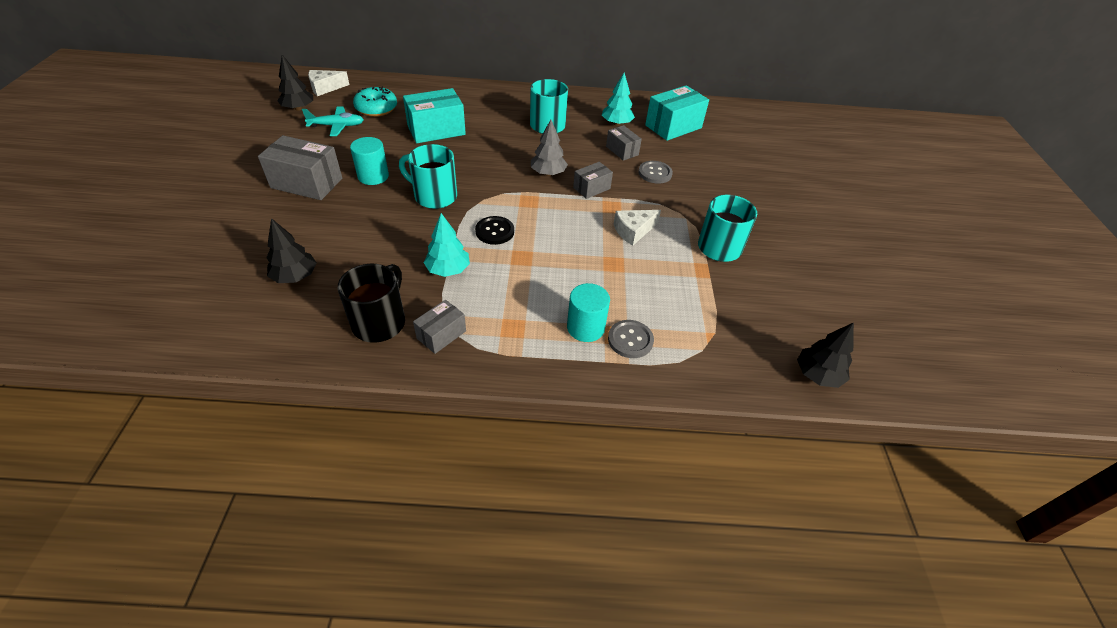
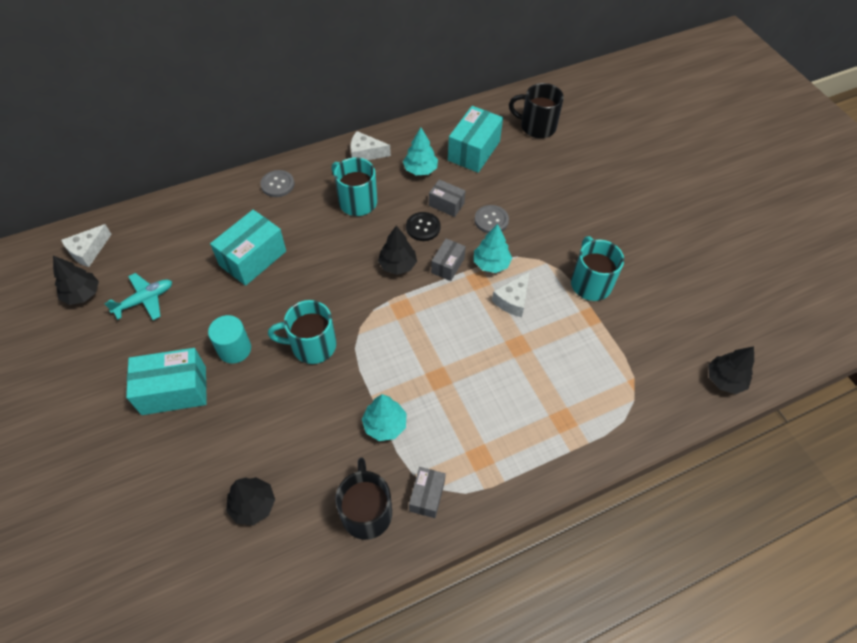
camera: 25 degrees left, 10 degrees up
(306, 183) = (174, 390): grey box -> turquoise box
(376, 108) = (168, 256): turquoise donut -> none
(494, 231) = (396, 360): black button -> black button (423, 227)
(548, 173) = (397, 265): grey tree -> black tree
(578, 100) = (365, 153): none -> white cheese
(585, 327) = (536, 425): turquoise cylinder -> none
(630, 340) = (577, 419): grey button -> grey button (277, 184)
(632, 200) = (491, 263): none -> turquoise tree
(743, 129) = (536, 126): none -> black mug

